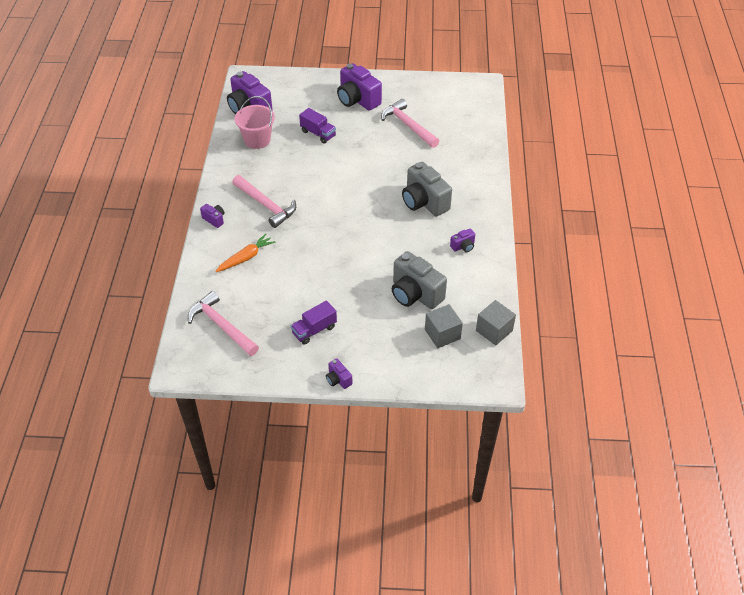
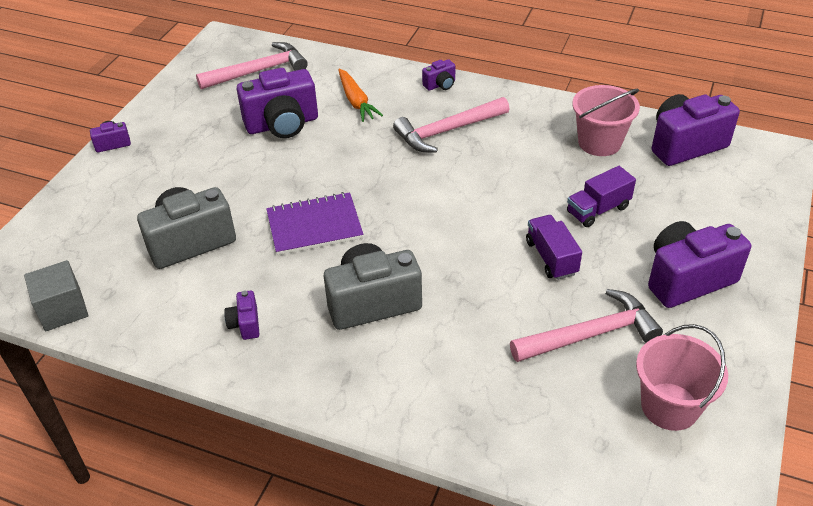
camera: 110 degrees right, 5 degrees down
(284, 289) = (282, 124): none -> purple camera
(314, 330) = (199, 137): purple truck -> purple truck (551, 257)
(377, 242) = (314, 226): none -> purple notebook
(437, 99) = (669, 406): none -> pink bucket
(442, 334) = (102, 251): grey cube -> none

